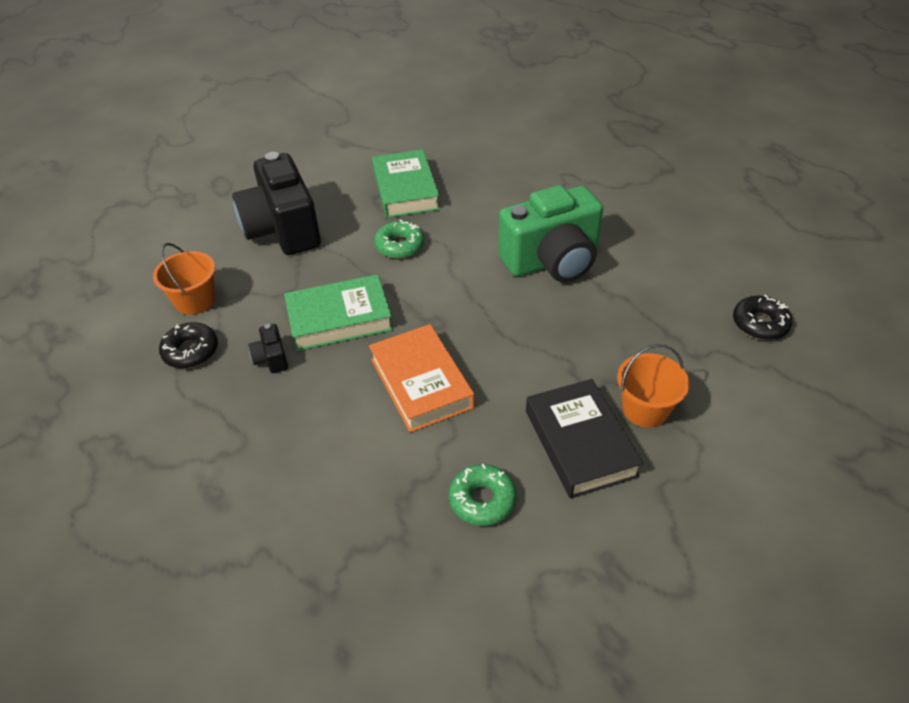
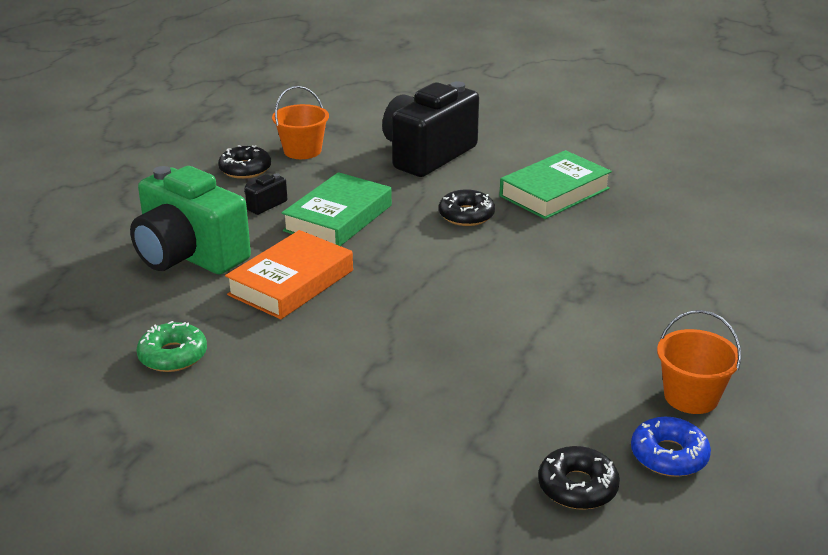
camera: 60 degrees right, 15 degrees down
(339, 318) = (338, 218): green book -> green book turned 75 degrees clockwise
(399, 245) = (466, 215): green donut -> black donut
(552, 261) = (536, 307): green camera -> green camera (189, 255)
(580, 443) = (279, 394): black book -> none
(645, 409) = (357, 426): orange bucket -> orange bucket (691, 396)
(745, 272) = (669, 455): none -> blue donut

